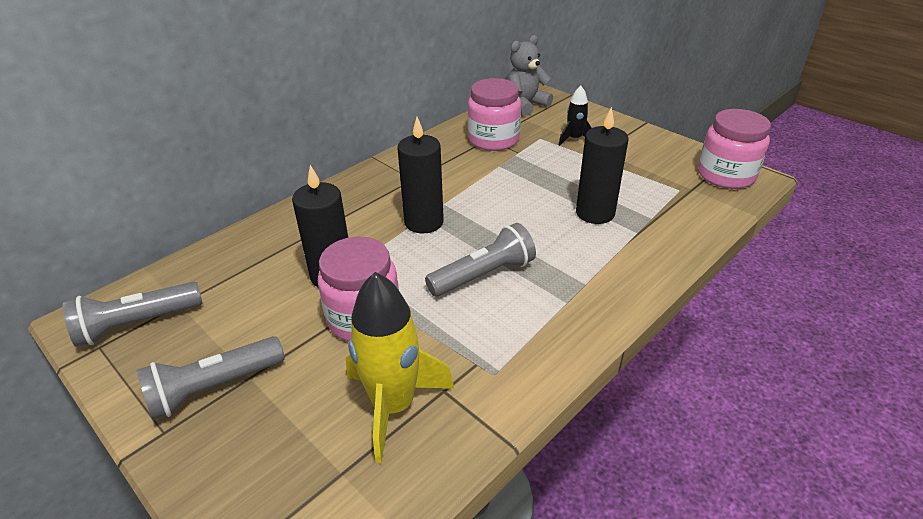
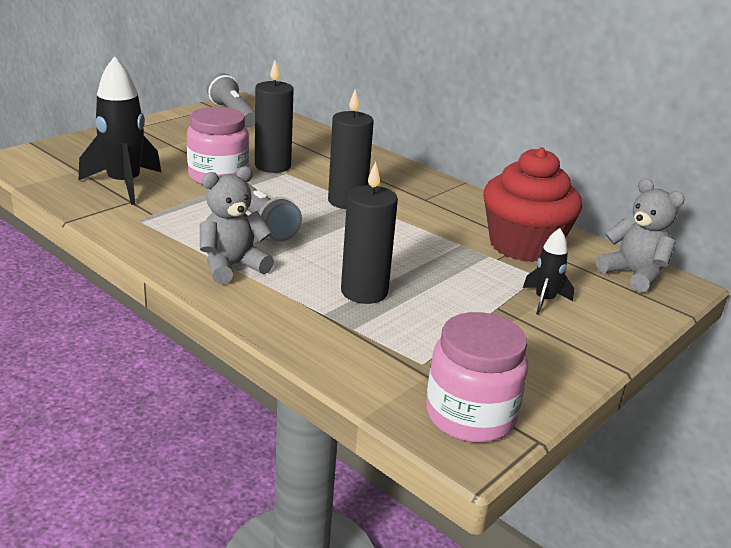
camera: 85 degrees right, 10 degrees down
(214, 388) = (166, 136): grey flashlight -> none
(393, 406) = (124, 184): yellow rocket -> black rocket
(493, 139) = (523, 245): pink jar -> red cupcake
(580, 288) = (232, 266): none -> grey teddy bear

